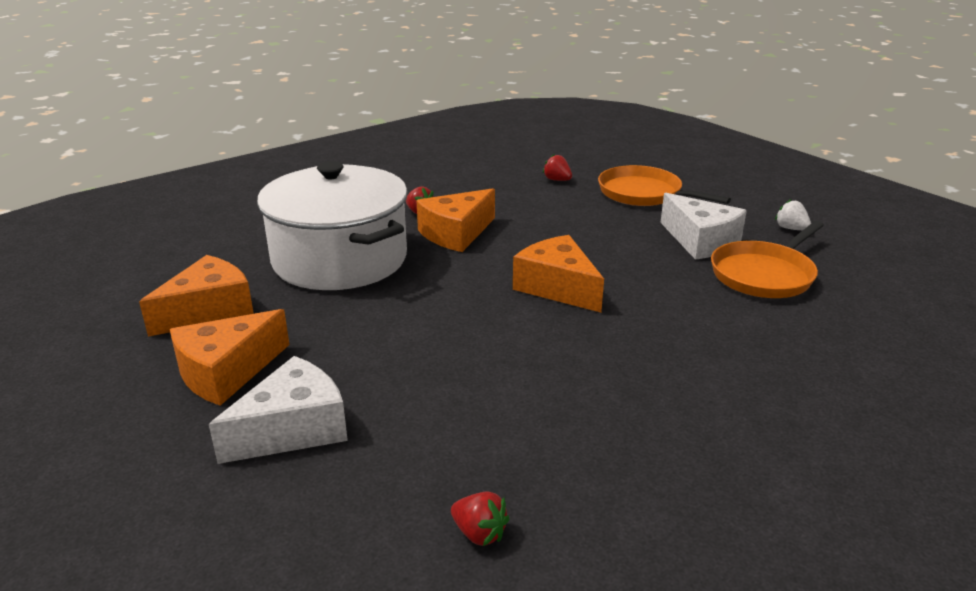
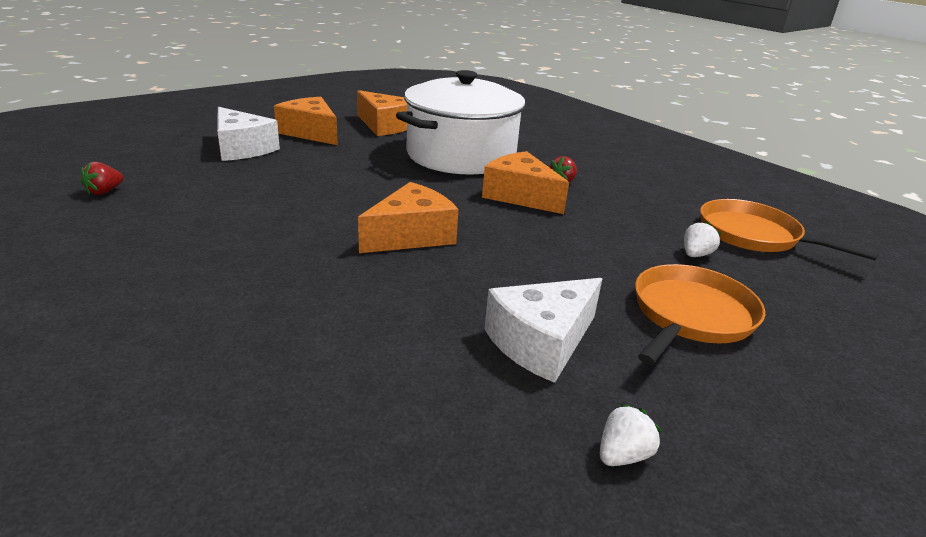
camera: 85 degrees right, 0 degrees up
(557, 180) = (695, 255): red strawberry -> white strawberry
(764, 275) = (442, 383): orange pan -> orange pan (753, 235)

